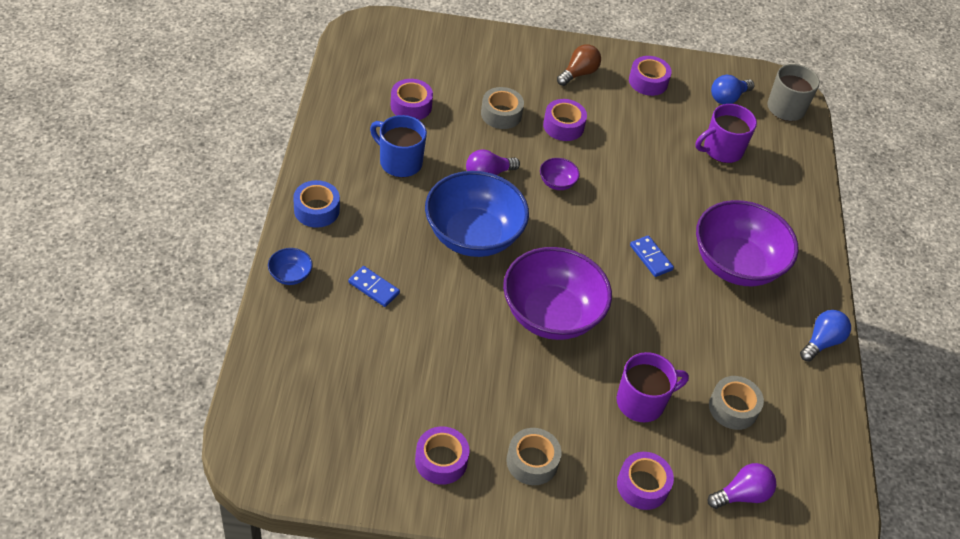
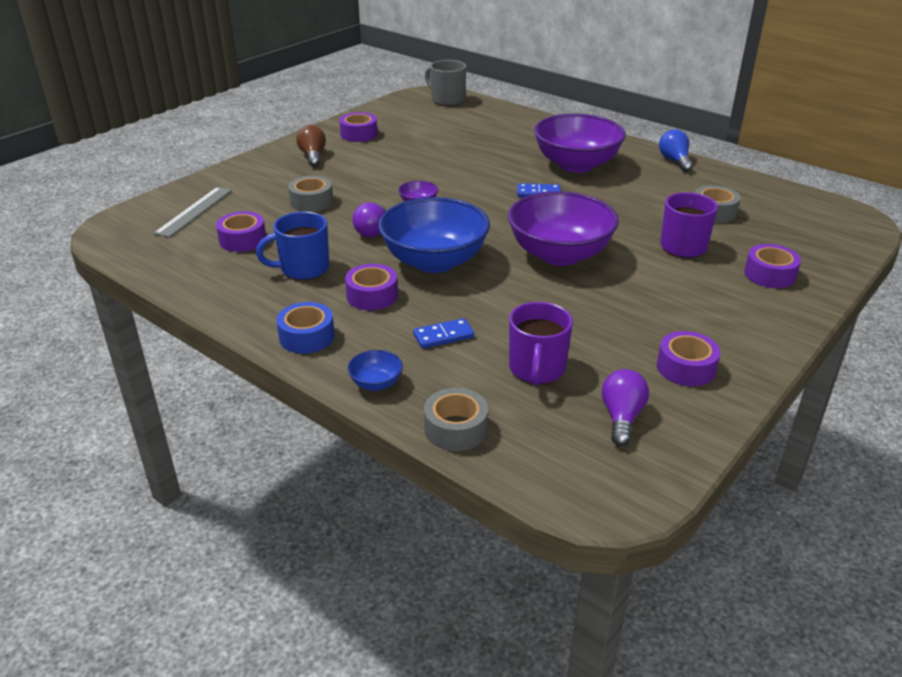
camera: 50 degrees left, 15 degrees down
(428, 55) = (194, 211): none -> grey ruler
(532, 462) = (715, 318): grey tape -> grey tape (456, 429)
(563, 126) = (360, 180): purple tape -> purple tape (372, 296)
(721, 150) = (460, 133): purple mug -> purple mug (536, 369)
(728, 98) = (413, 114): blue light bulb -> none
(742, 495) = (799, 237): purple light bulb -> purple light bulb (621, 417)

